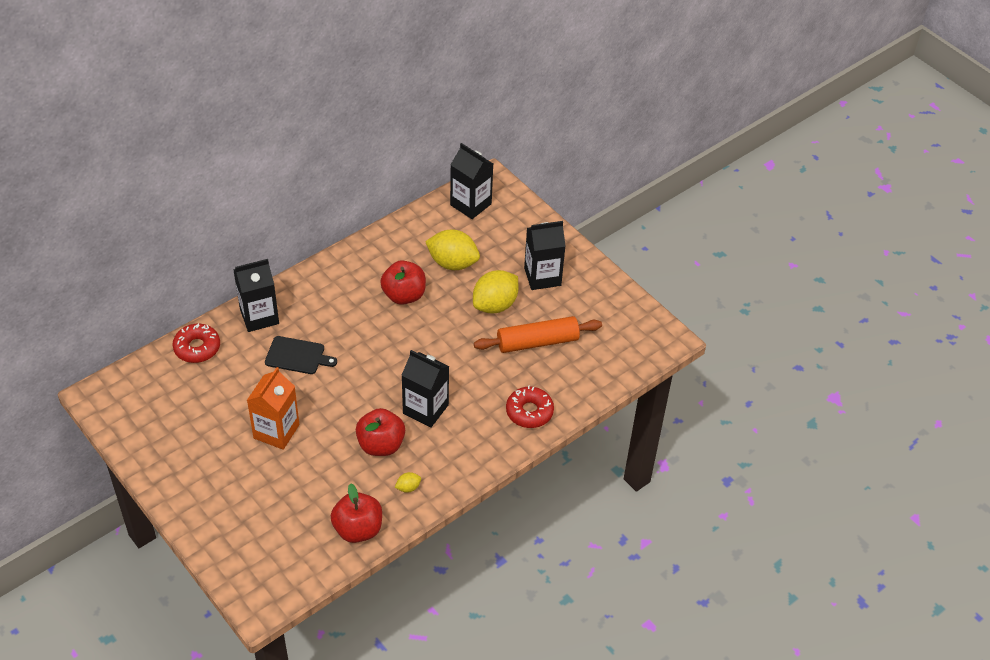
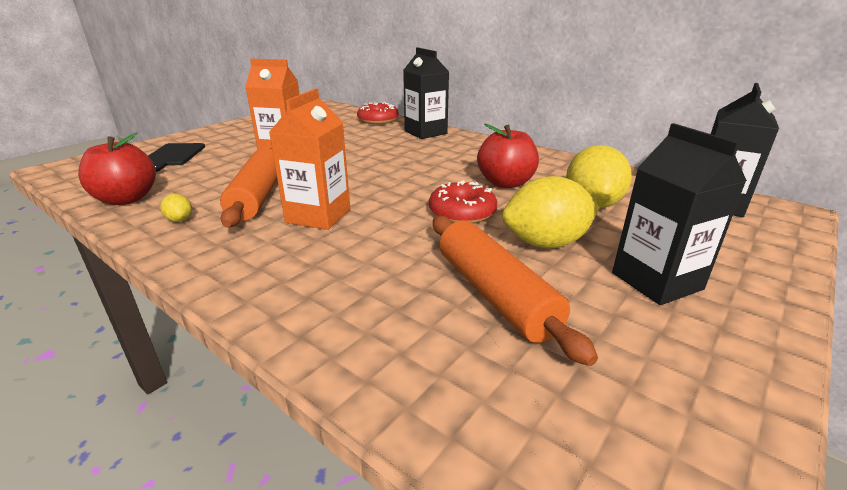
camera: 80 degrees right, 20 degrees down
(297, 356) = (383, 149): black cutting board -> black cutting board (172, 156)
(381, 445) = (258, 197): red apple -> orange rolling pin
(425, 409) = (318, 216): black carton -> orange carton
(495, 305) = (545, 243): yellow lemon -> yellow lemon turned 45 degrees counterclockwise
(529, 412) = (320, 305): red donut -> red donut (462, 212)

